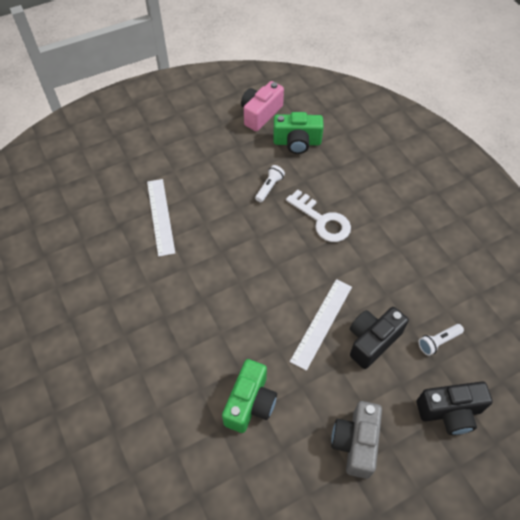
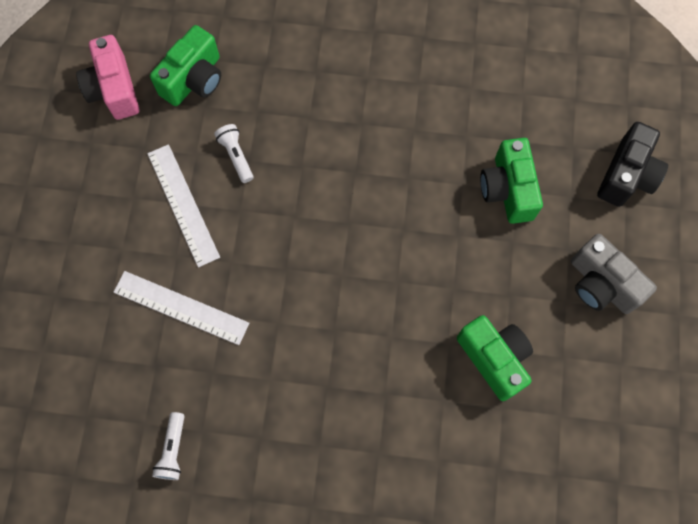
camera: 55 degrees left, 15 degrees up
(321, 323) = (453, 224): white ruler -> white ruler (183, 204)
(322, 220) = (326, 131): white key -> none
(372, 341) = (507, 190): black camera -> green camera
(438, 342) = (551, 128): white flashlight -> white flashlight (173, 450)

